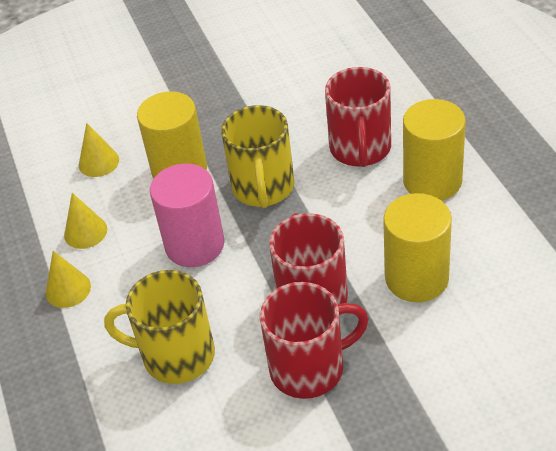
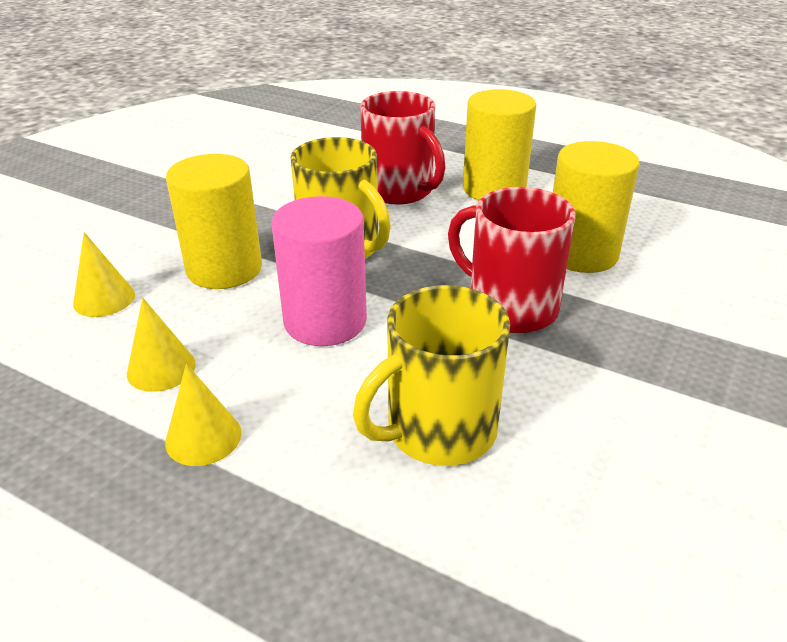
camera: 45 degrees left, 10 degrees down
(309, 368) = (594, 364): red mug -> none

